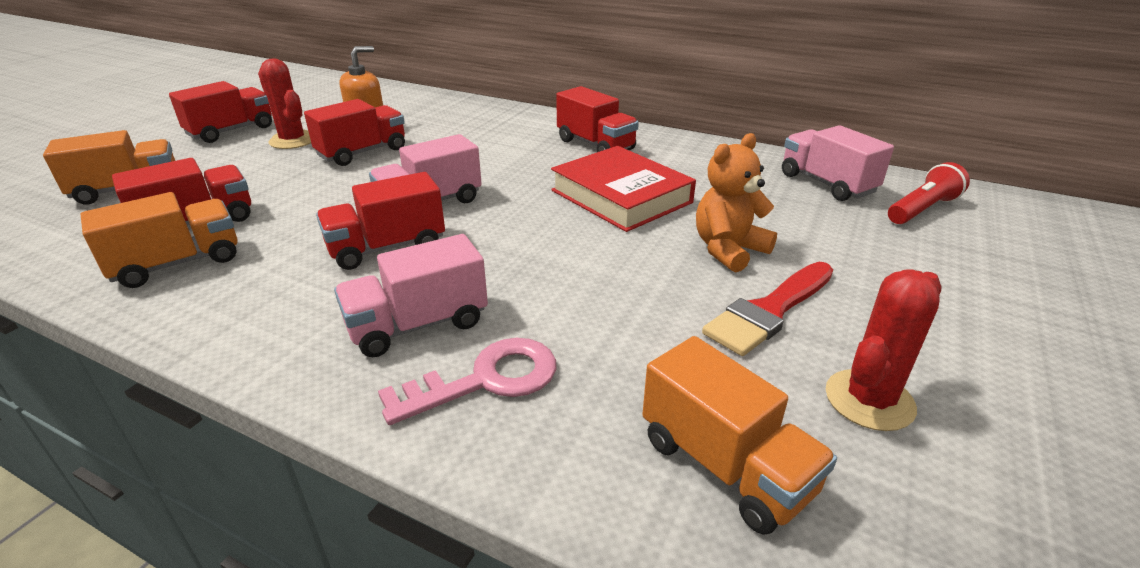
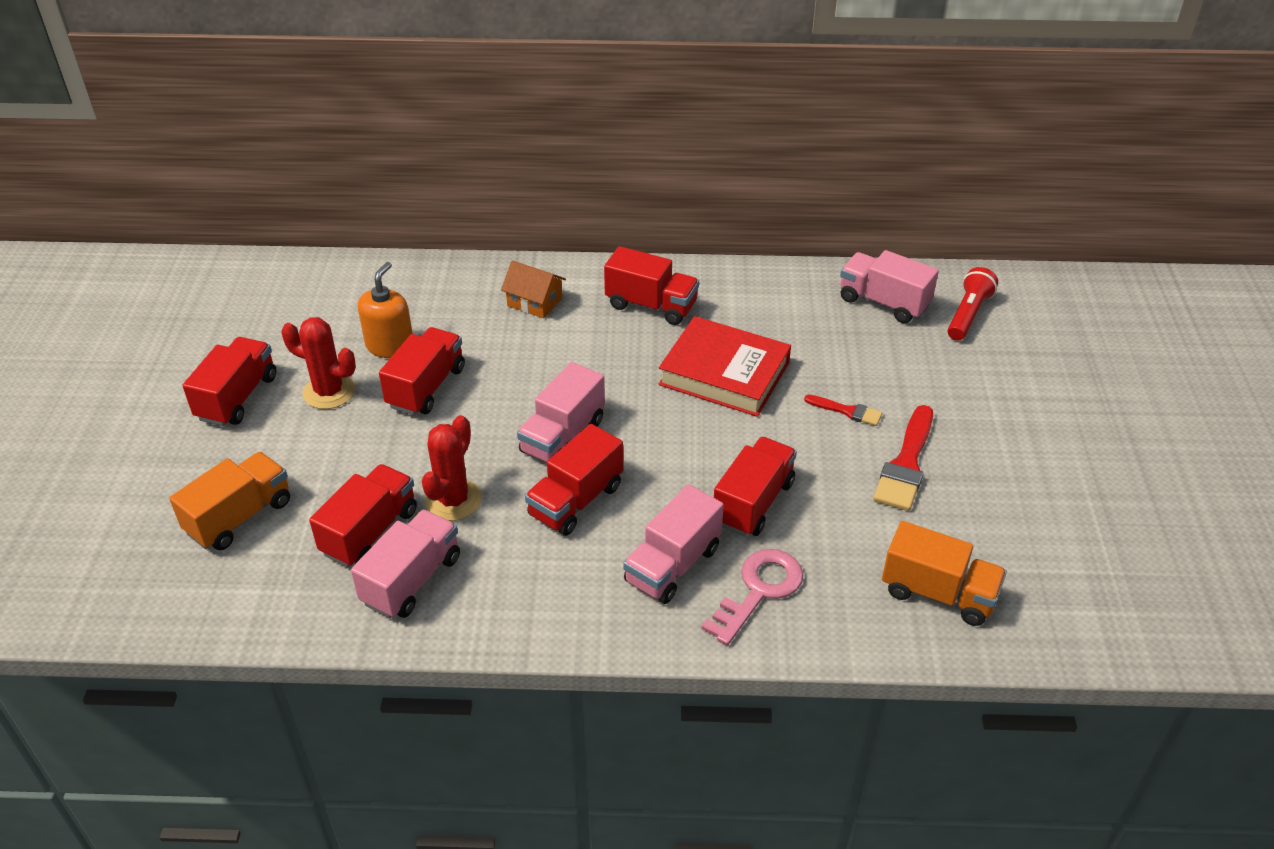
camera: 25 degrees left, 10 degrees up
(177, 263) = (412, 580): orange truck -> pink truck
(502, 126) = (534, 302): none -> orange house
(558, 296) = (753, 503): none -> red truck
(728, 250) = (847, 411): orange teddy bear -> red brush
(869, 400) = (997, 517): red cactus -> red cactus (453, 500)

